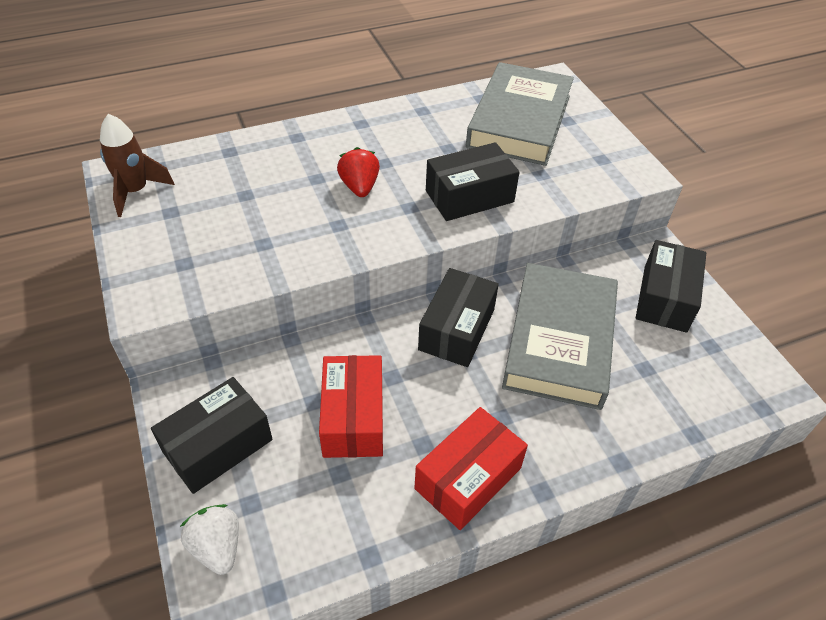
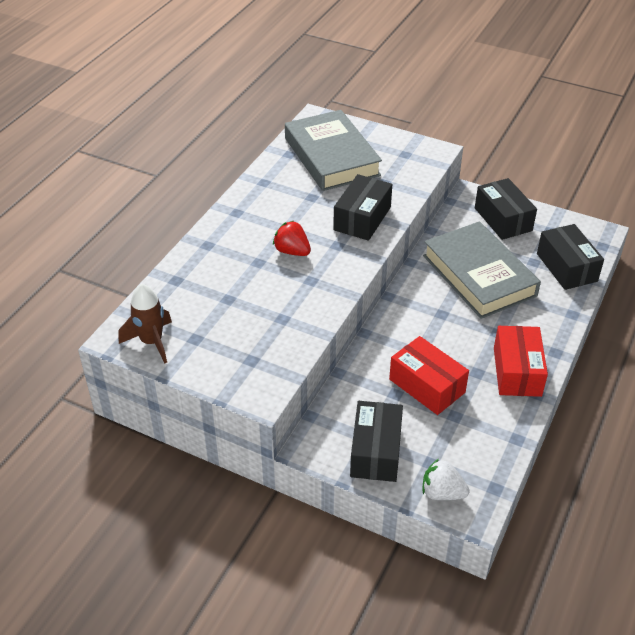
camera: 40 degrees left, 5 degrees down
(456, 329) = (421, 305): black box -> black box (566, 267)

